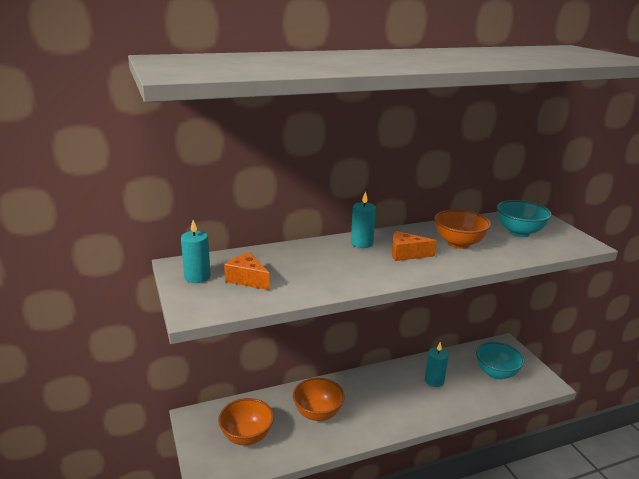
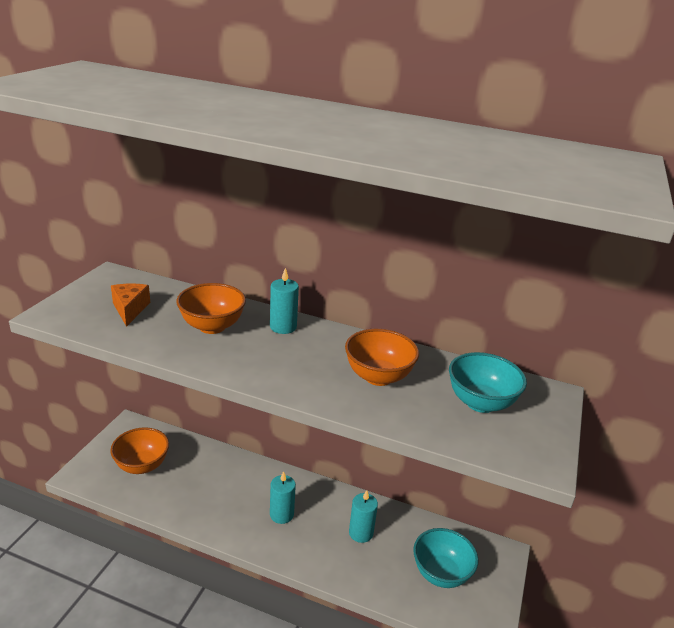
camera: 40 degrees right, 5 degrees up
(197, 277) = (103, 289): turquoise candle -> turquoise candle (281, 514)
(318, 413) = (216, 486): orange bowl -> orange bowl (212, 326)
(406, 254) = (301, 358): orange cheese -> none

